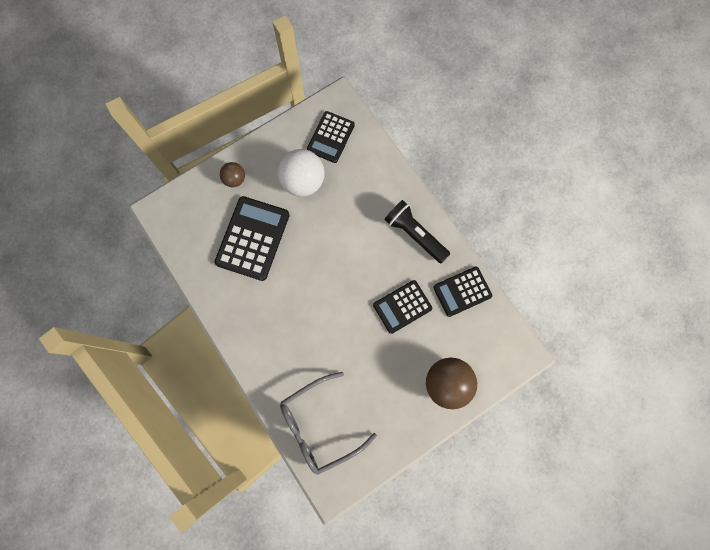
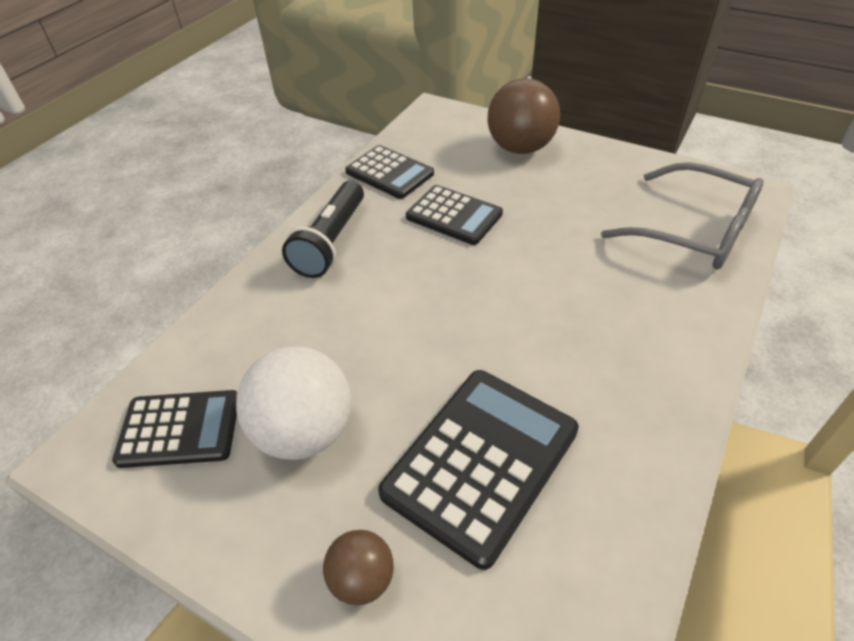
camera: 115 degrees left, 30 degrees down
(253, 238) = (481, 462): black calculator -> black calculator turned 135 degrees clockwise

